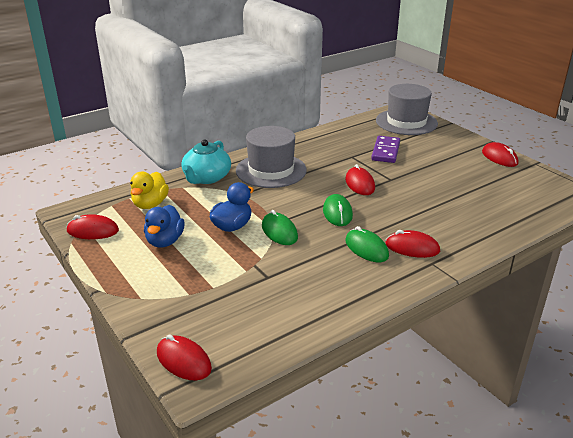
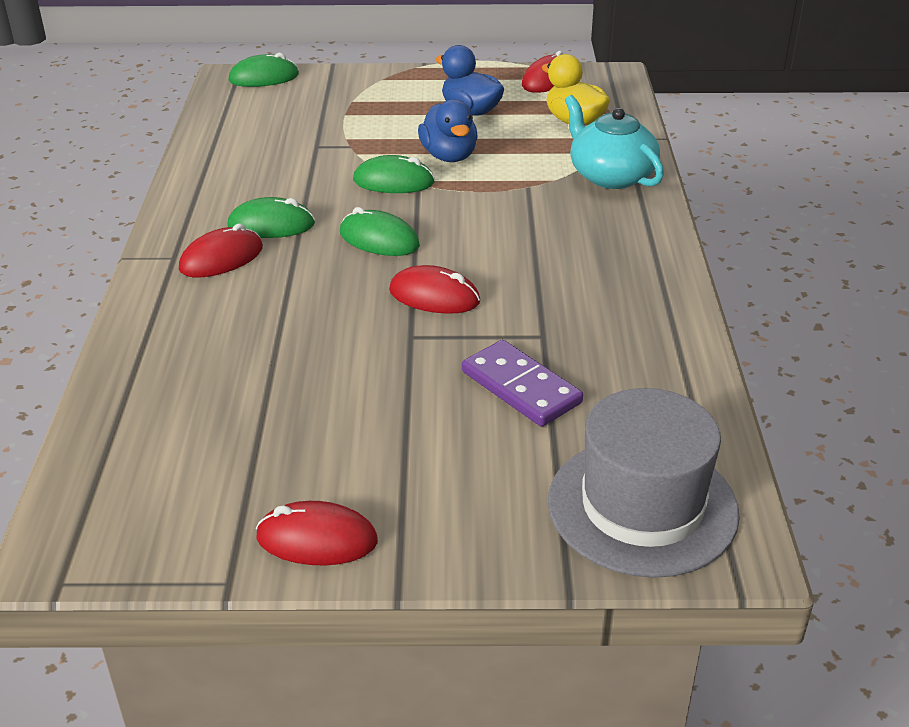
camera: 125 degrees right, 5 degrees up
(183, 361) = (264, 77): red mouse -> green mouse
(271, 170) = (577, 234): grey hat -> none

